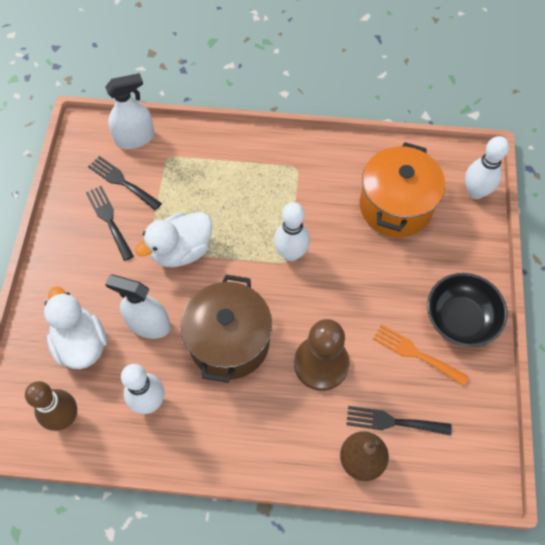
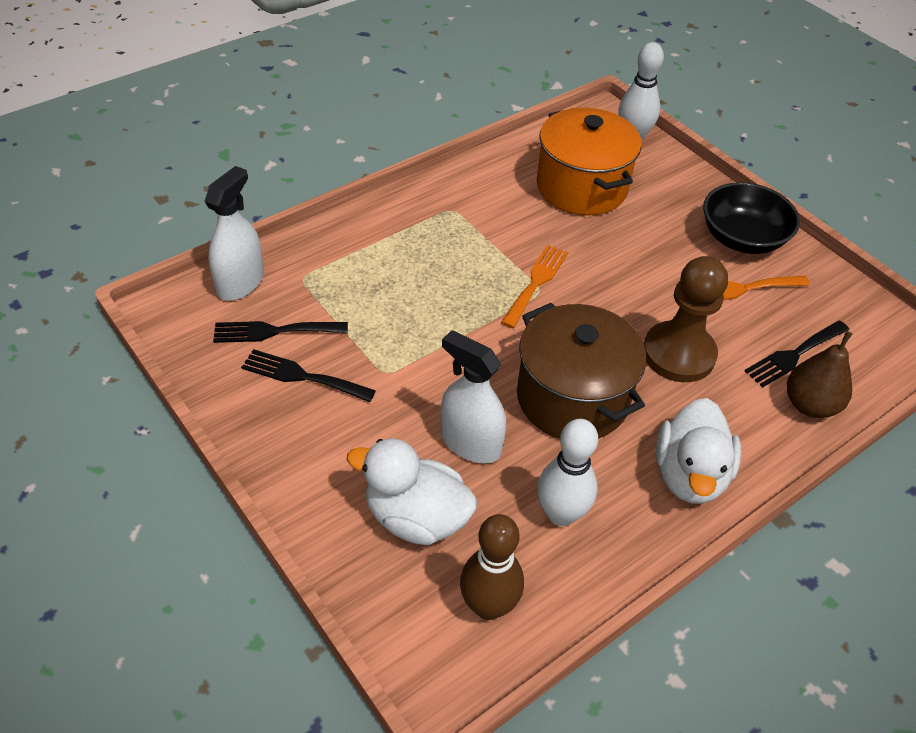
camera: 45 degrees left, 15 degrees down
(149, 324) = (470, 443): white spray bottle -> white spray bottle turned 60 degrees clockwise
(181, 250) = (421, 351): white duck -> white duck (689, 475)
(291, 253) = (536, 282): white bowling pin -> orange fork

